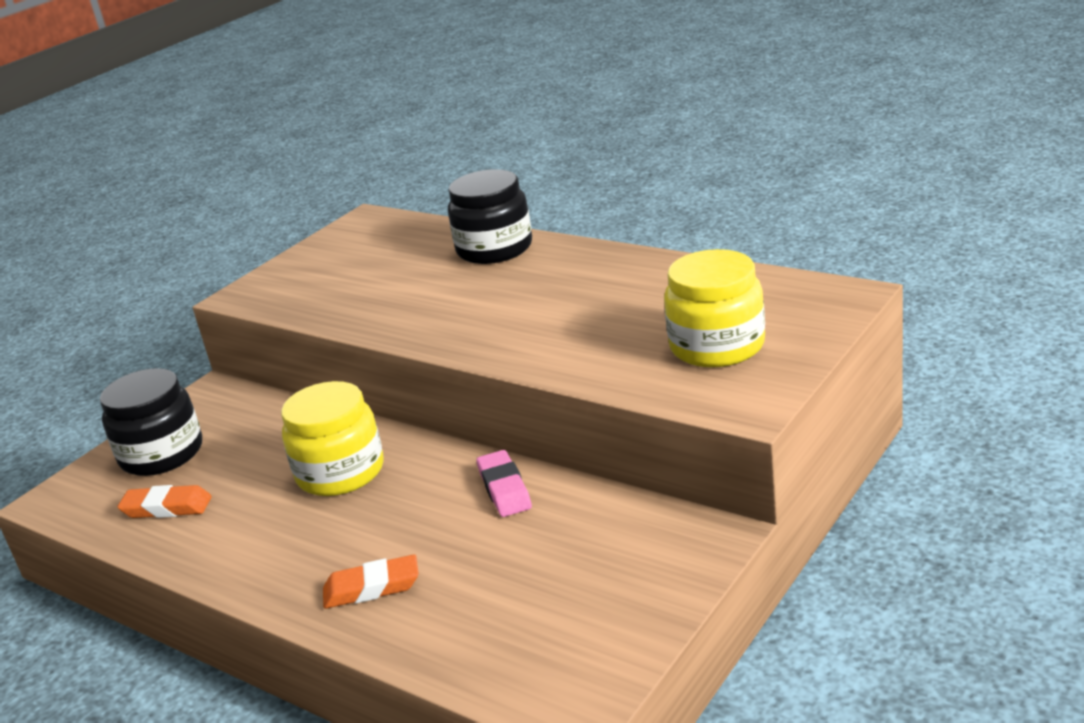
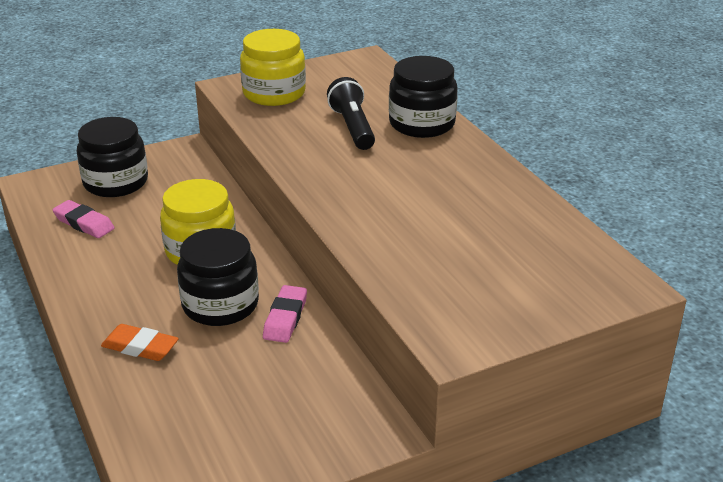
camera: 25 degrees right, 5 degrees up
(167, 507) = (84, 223): orange eraser -> pink eraser
(419, 509) = (220, 305): none -> black jar
(426, 278) = (353, 127): none -> black flashlight
(717, 346) = (486, 283): yellow jar -> yellow jar (274, 93)

